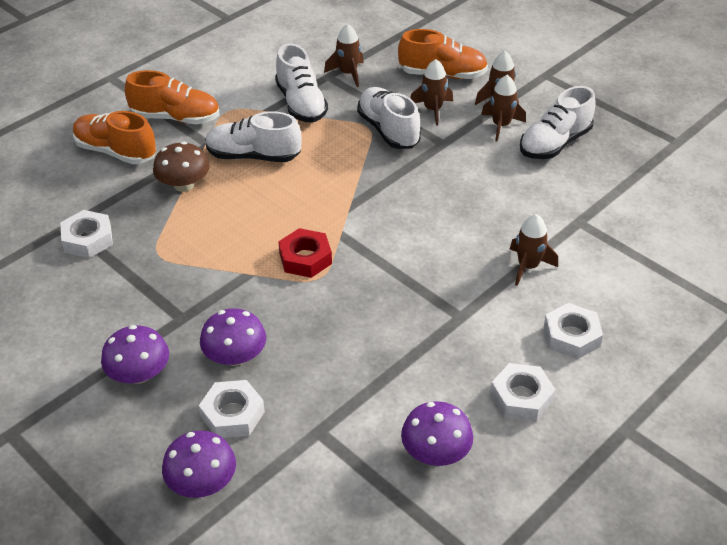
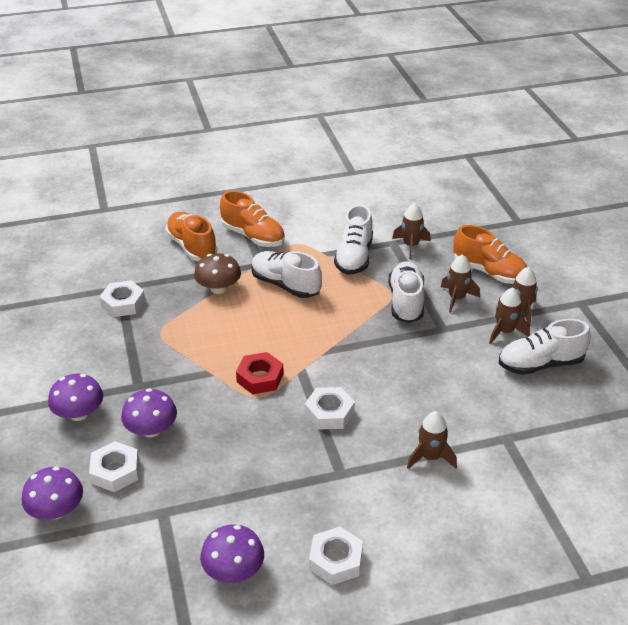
camera: 30 degrees right, 5 degrees down
(571, 336) = (419, 530): white nut -> white nut (329, 413)

